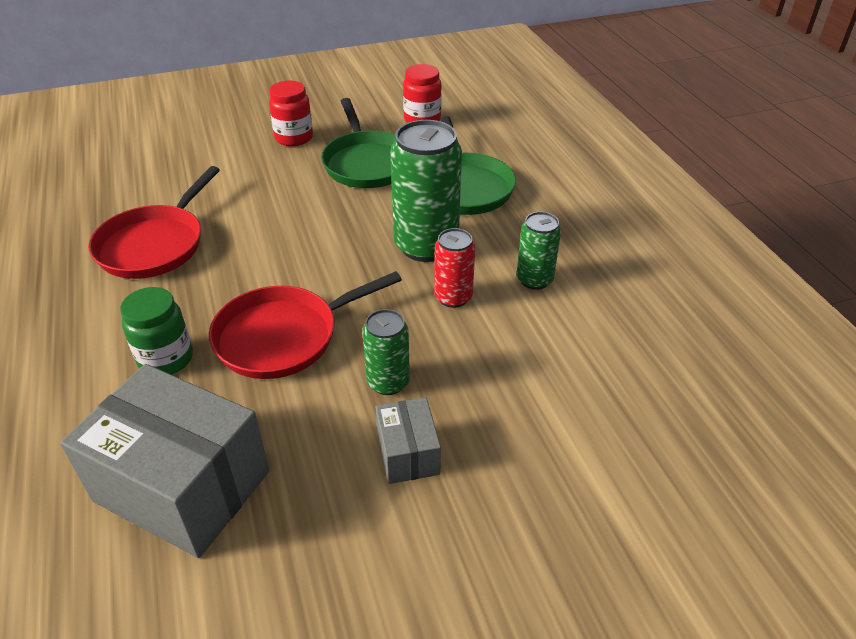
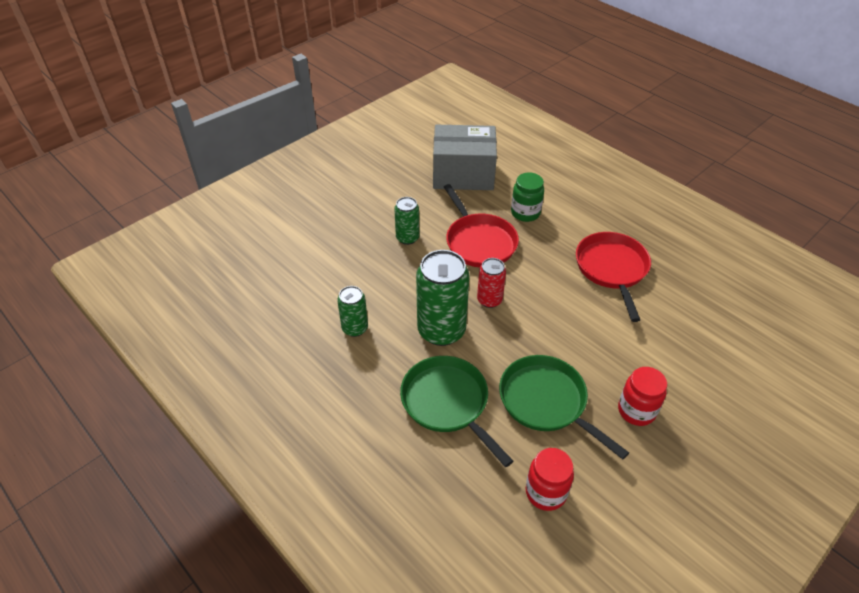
camera: 155 degrees right, 5 degrees up
(283, 336) = (479, 242): red pan -> red pan turned 120 degrees clockwise
(408, 453) = (378, 212): grey box -> none
(453, 297) = (401, 297): red can -> red can (489, 300)

